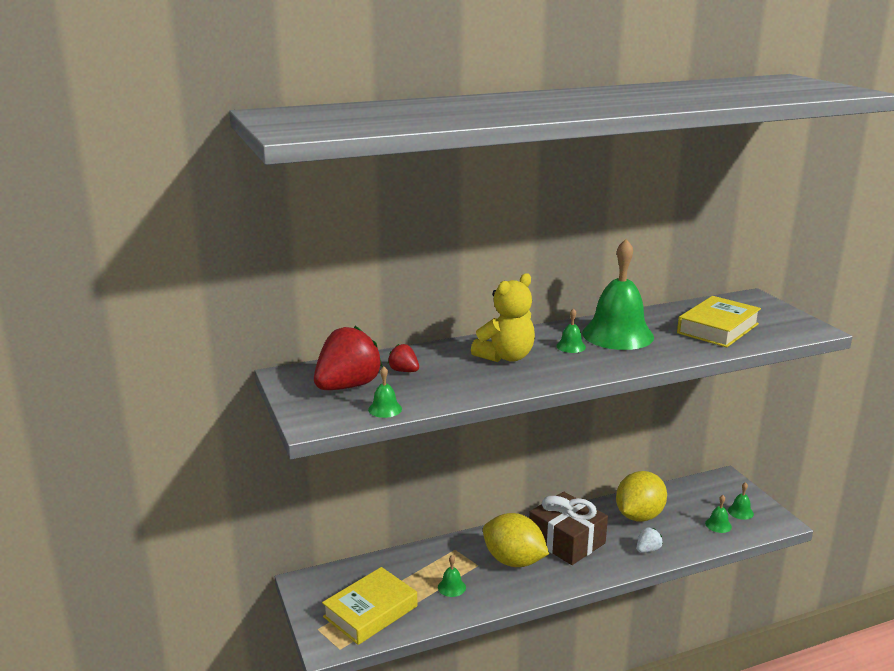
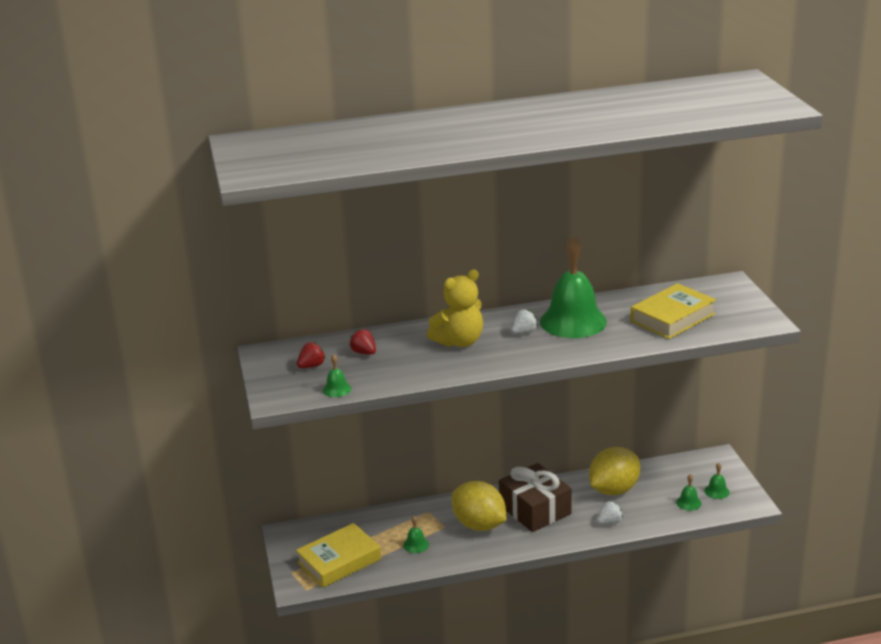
camera: 10 degrees right, 5 degrees up
(347, 386) = (311, 366): red strawberry -> red strawberry, size x0.47
(571, 346) = (523, 332): green bell -> white strawberry

